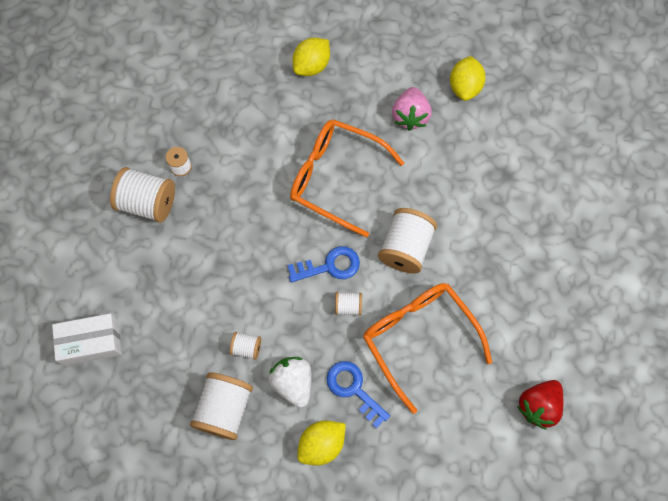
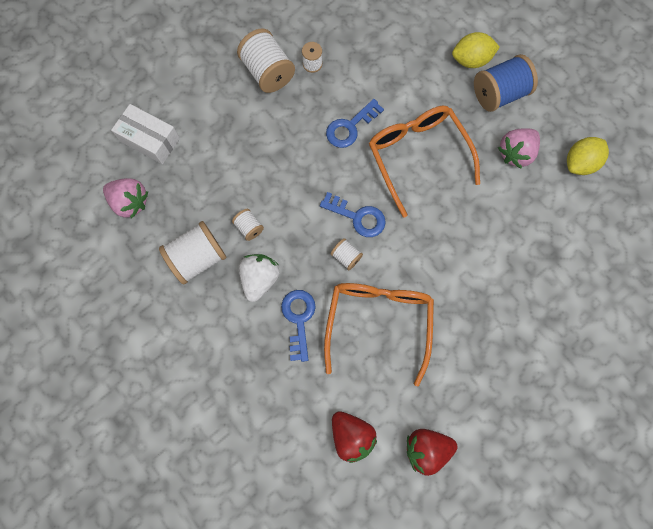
camera: 40 degrees right, 5 degrees up
(121, 411) = (130, 202): none -> pink strawberry
(259, 196) = (350, 127): none -> blue key
(321, 444) = (243, 339): yellow lemon -> none
(357, 78) = (498, 94): none -> blue spool
(405, 248) = (426, 248): white spool -> none
(474, 445) = (351, 435): none -> red strawberry

